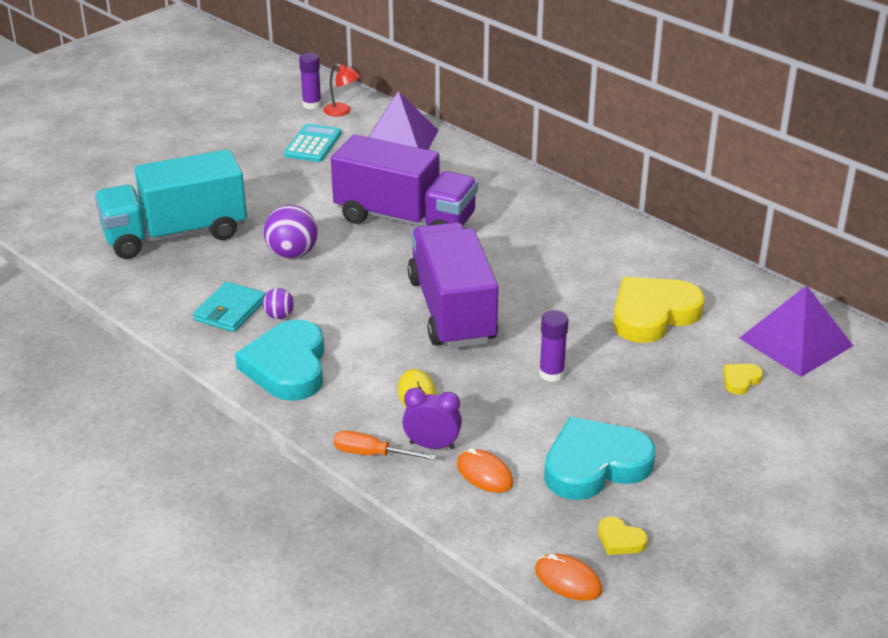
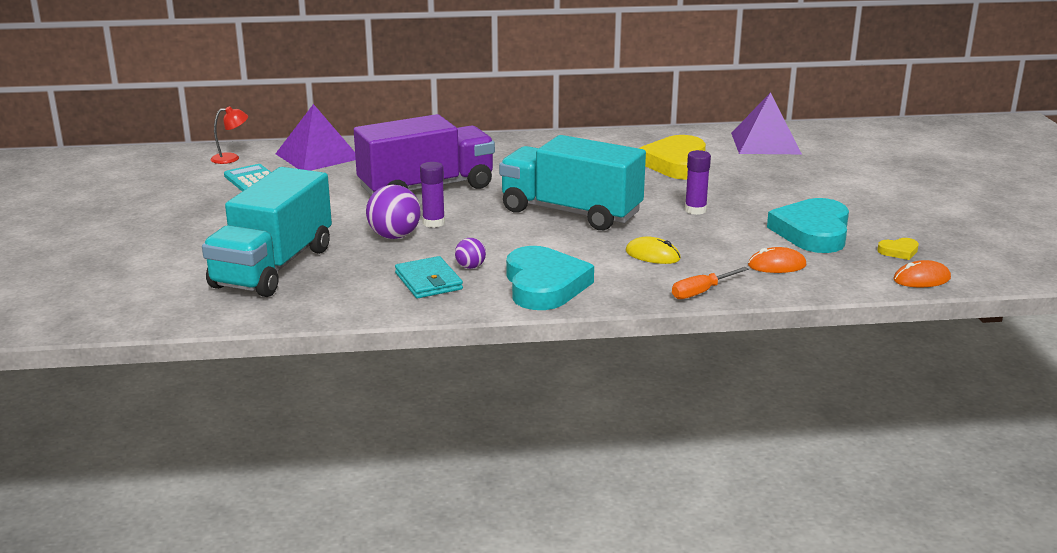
camera: 50 degrees left, 10 degrees down
(287, 367) = (544, 285): turquoise heart -> turquoise heart turned 135 degrees counterclockwise
(312, 104) = (195, 163): purple glue stick -> purple glue stick (433, 223)
(432, 445) = (721, 270): purple clock -> none
(452, 311) = (571, 212): purple truck -> turquoise truck
(740, 380) = (782, 168): yellow heart -> none

